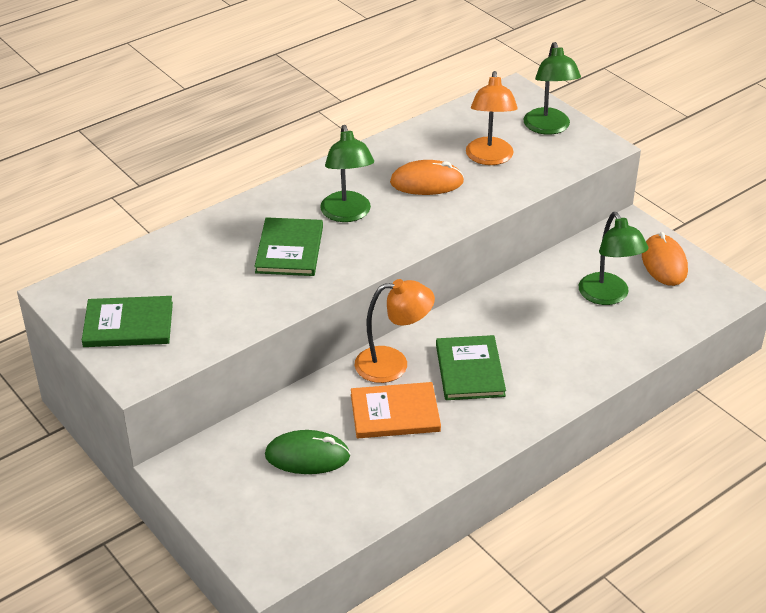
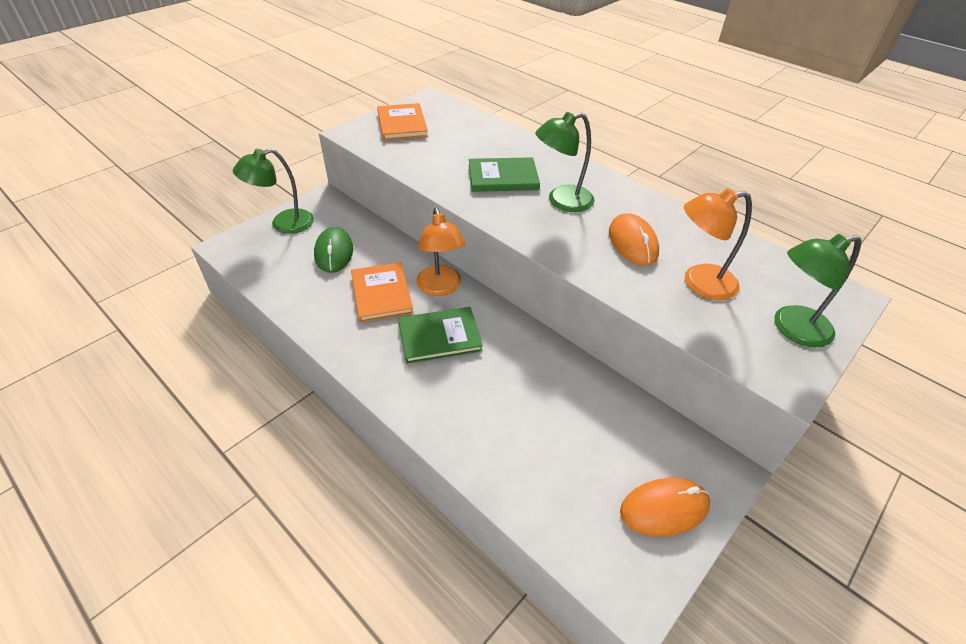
camera: 80 degrees right, 5 degrees up
(128, 324) = (402, 124): green book -> orange book
(608, 296) = (579, 446): green lamp -> green lamp (283, 224)

